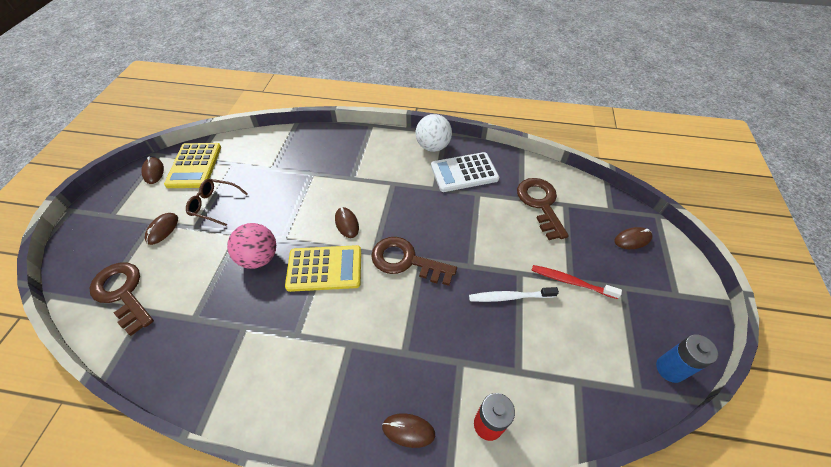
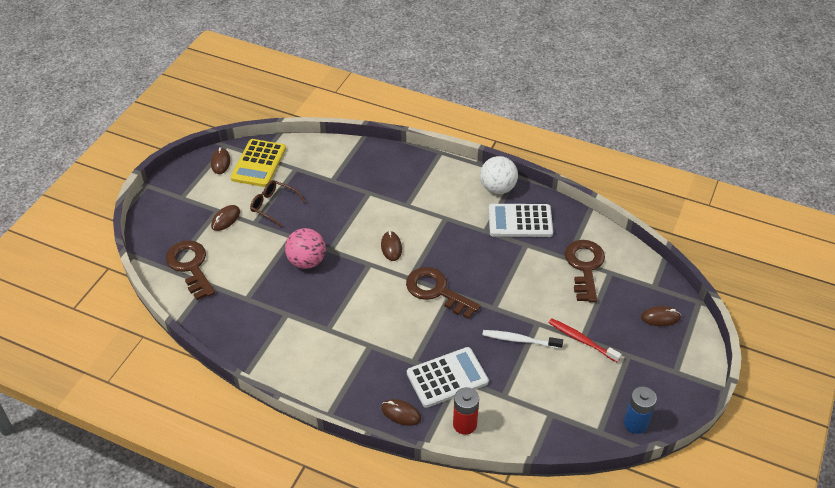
camera: 15 degrees right, 5 degrees down
(324, 269) = (362, 282): yellow calculator -> none
(448, 364) = (447, 378): none -> white calculator

